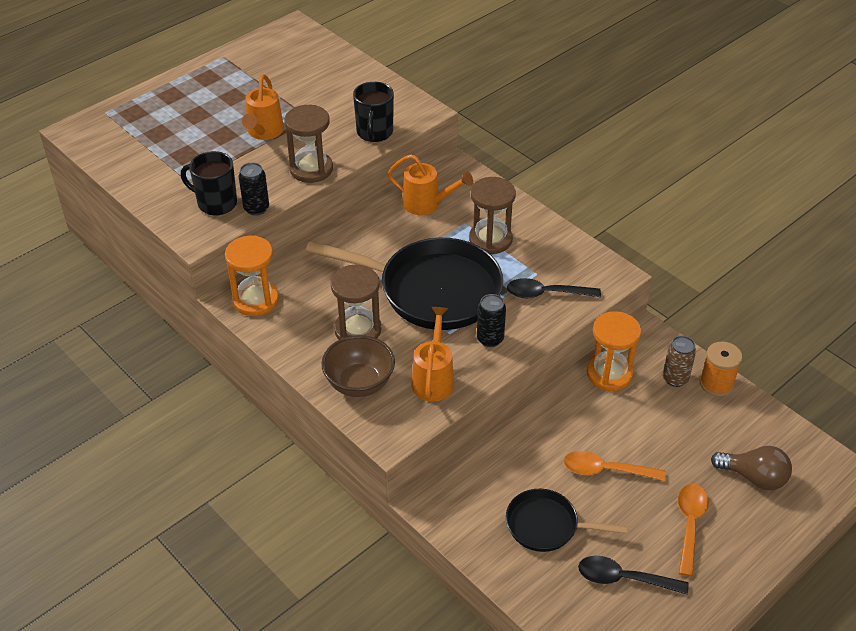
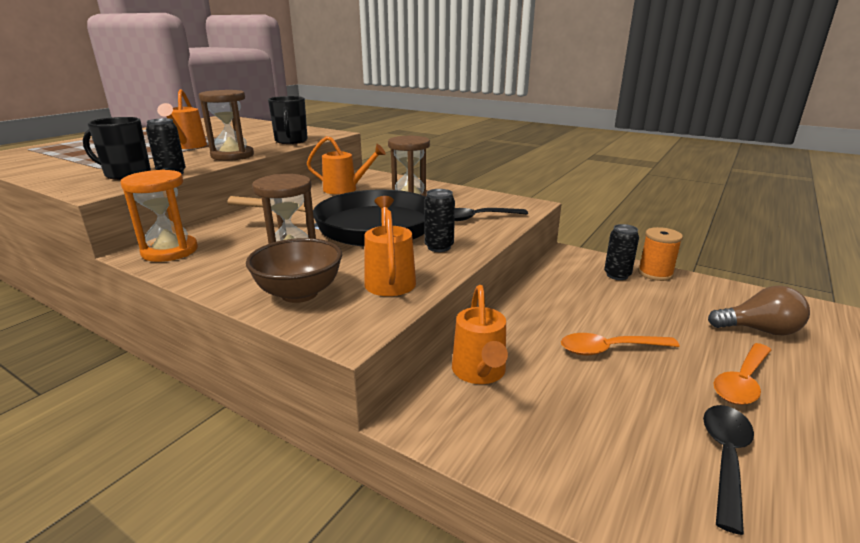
camera: 15 degrees left, 20 degrees down
(489, 471) = (479, 373): none -> orange watering can
(547, 525) = (582, 415): black pan -> none
(609, 374) = (556, 280): orange hourglass -> none
(623, 578) = (725, 458): black spoon -> black spoon turned 120 degrees clockwise
(675, 378) = (617, 275): brown can -> black can
(689, 524) = (742, 382): orange spoon -> orange spoon turned 135 degrees counterclockwise

